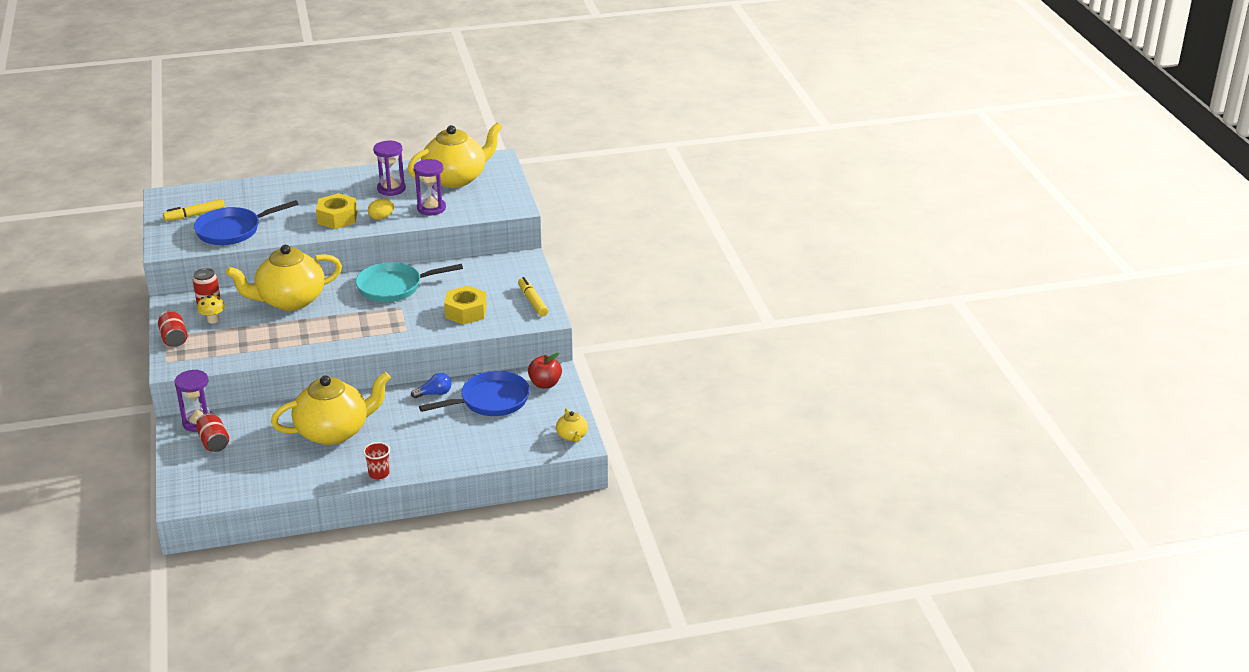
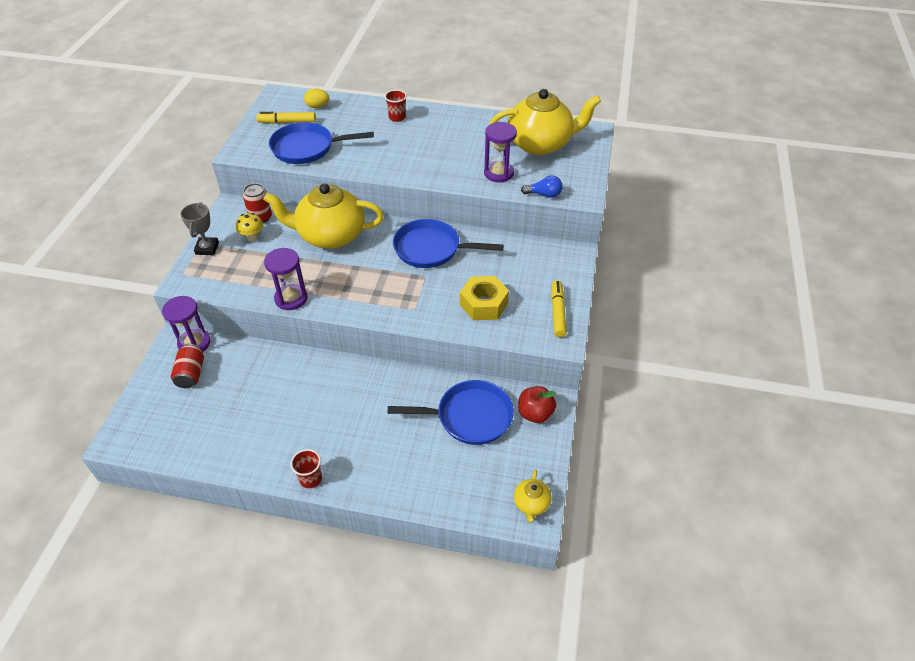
camera: 25 degrees right, 15 degrees up
(174, 338) = (207, 248): red can -> grey trophy
(304, 187) = (397, 117): none -> red cup
(334, 431) = (301, 401): yellow teapot -> none
(337, 218) = (406, 160): yellow nut -> none
(381, 218) = (445, 171): yellow egg -> yellow egg (317, 106)
(391, 189) = (473, 140): purple hourglass -> purple hourglass (291, 298)
(394, 287) = (431, 249): turquoise pan -> blue pan
(434, 393) = (419, 386): blue light bulb -> blue light bulb (544, 194)

